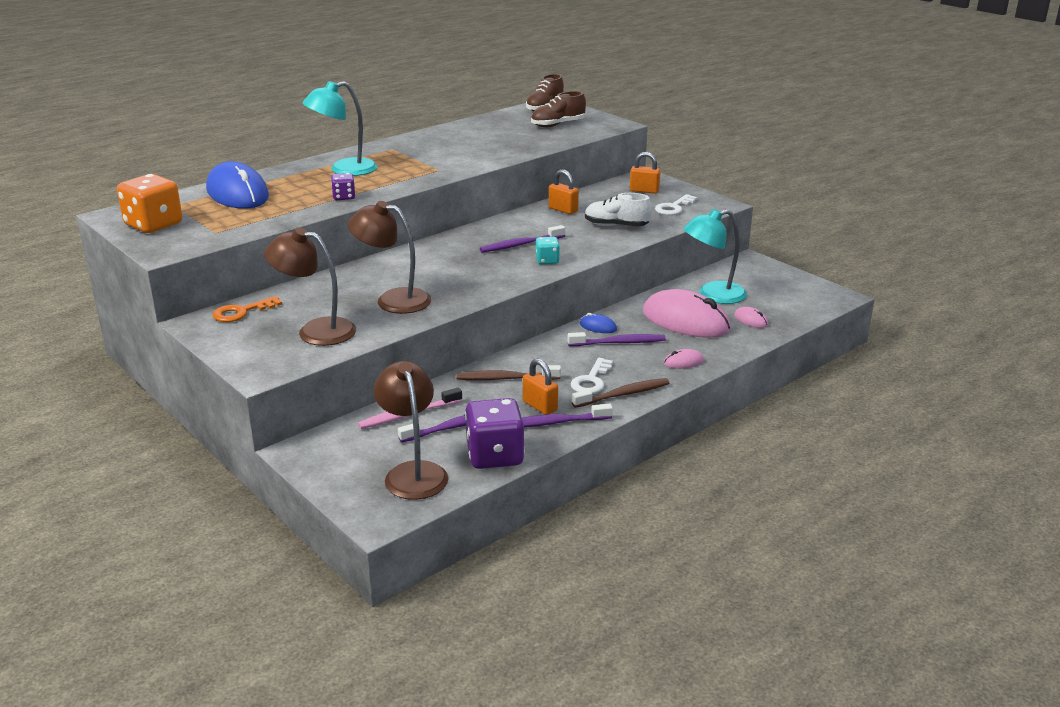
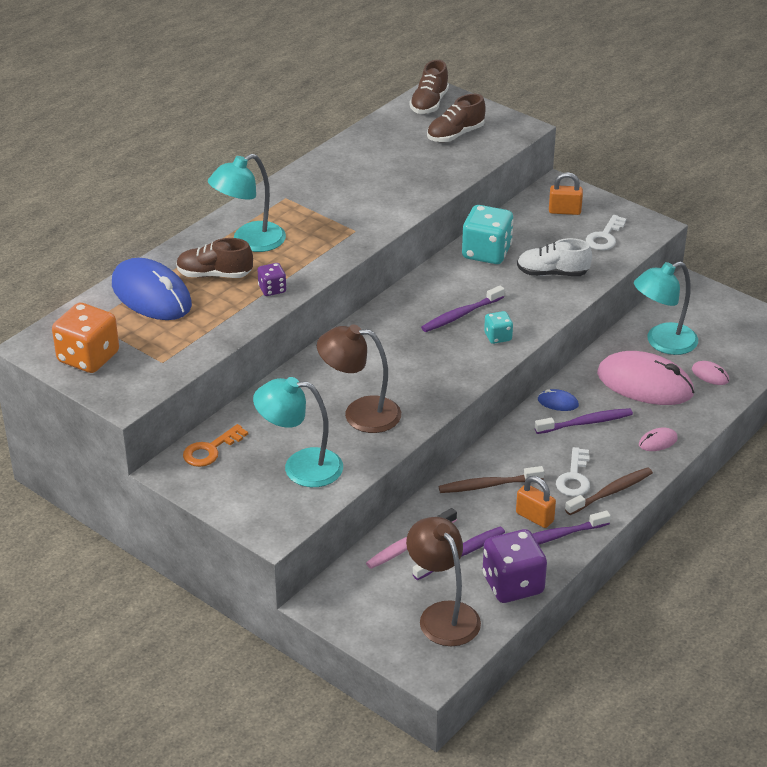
camera: 10 degrees left, 10 degrees up
(300, 186) = (214, 275): none -> brown shoe
(315, 330) = (300, 467): brown lamp -> turquoise lamp
(563, 210) = (486, 252): orange padlock -> turquoise dice

